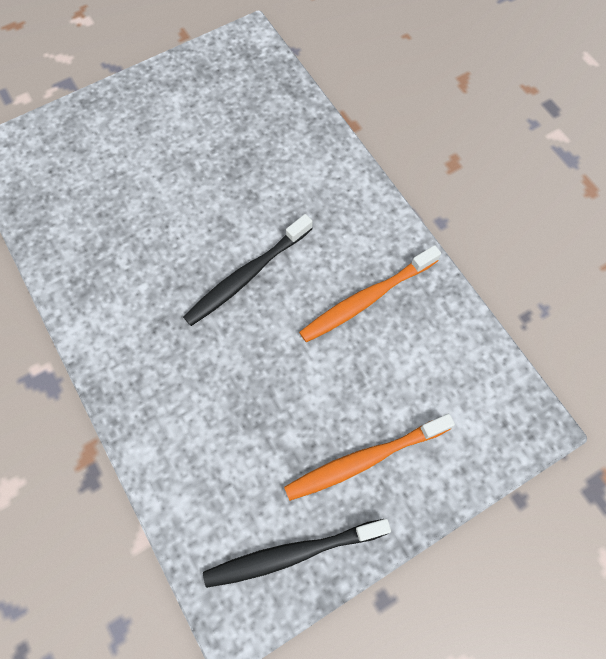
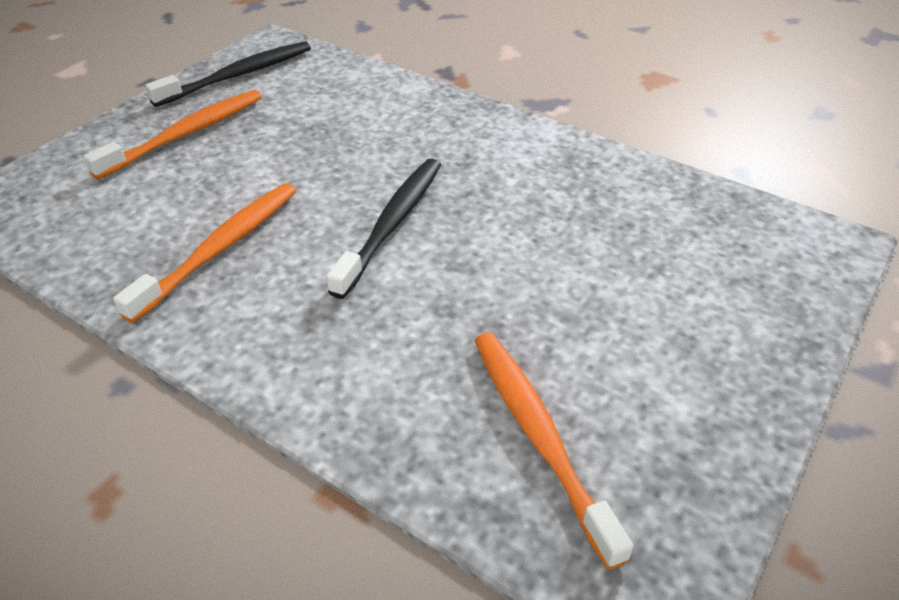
camera: 155 degrees right, 25 degrees down
(249, 108) = (539, 437): none -> orange toothbrush

